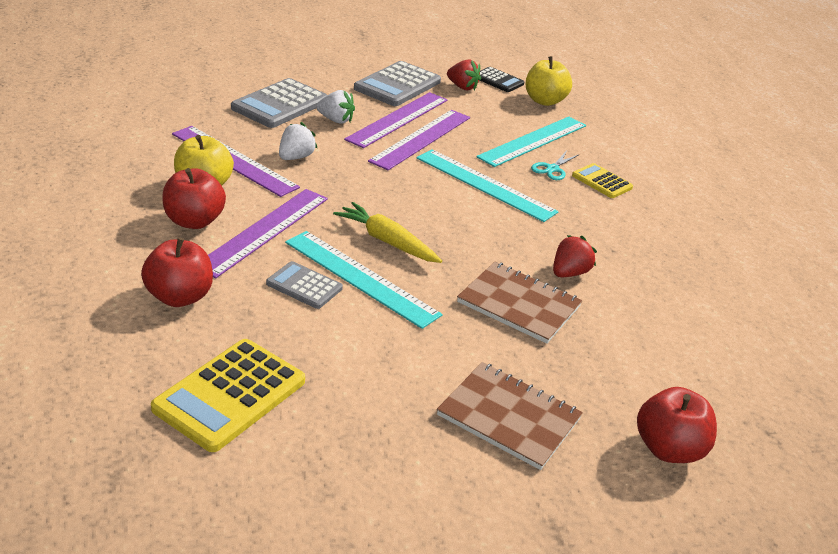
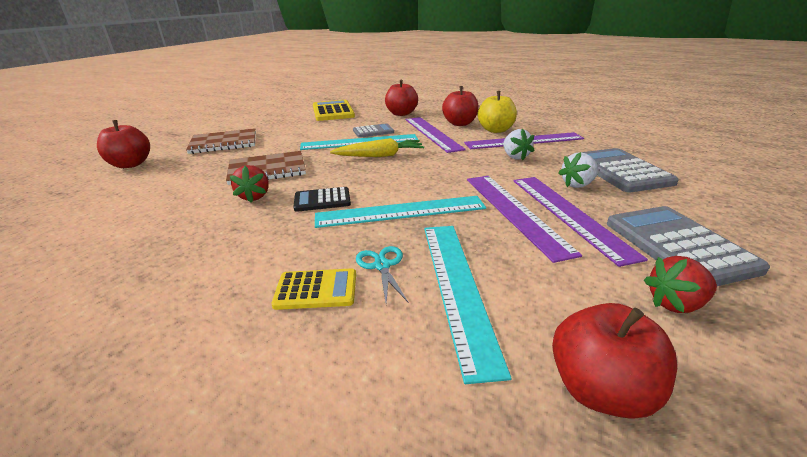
camera: 135 degrees right, 5 degrees down
(498, 80) = (719, 370): black calculator -> black calculator (322, 200)
(544, 101) = (600, 390): yellow apple -> red apple

